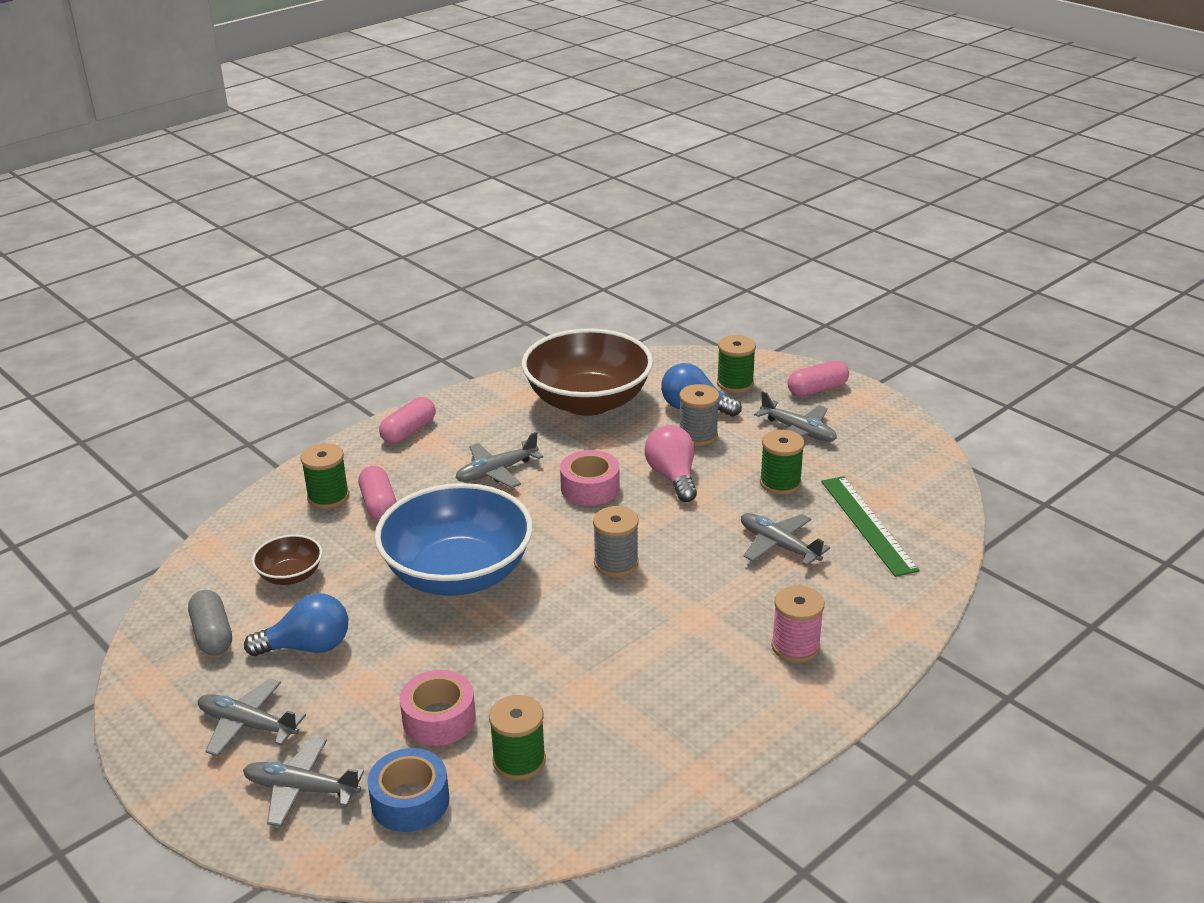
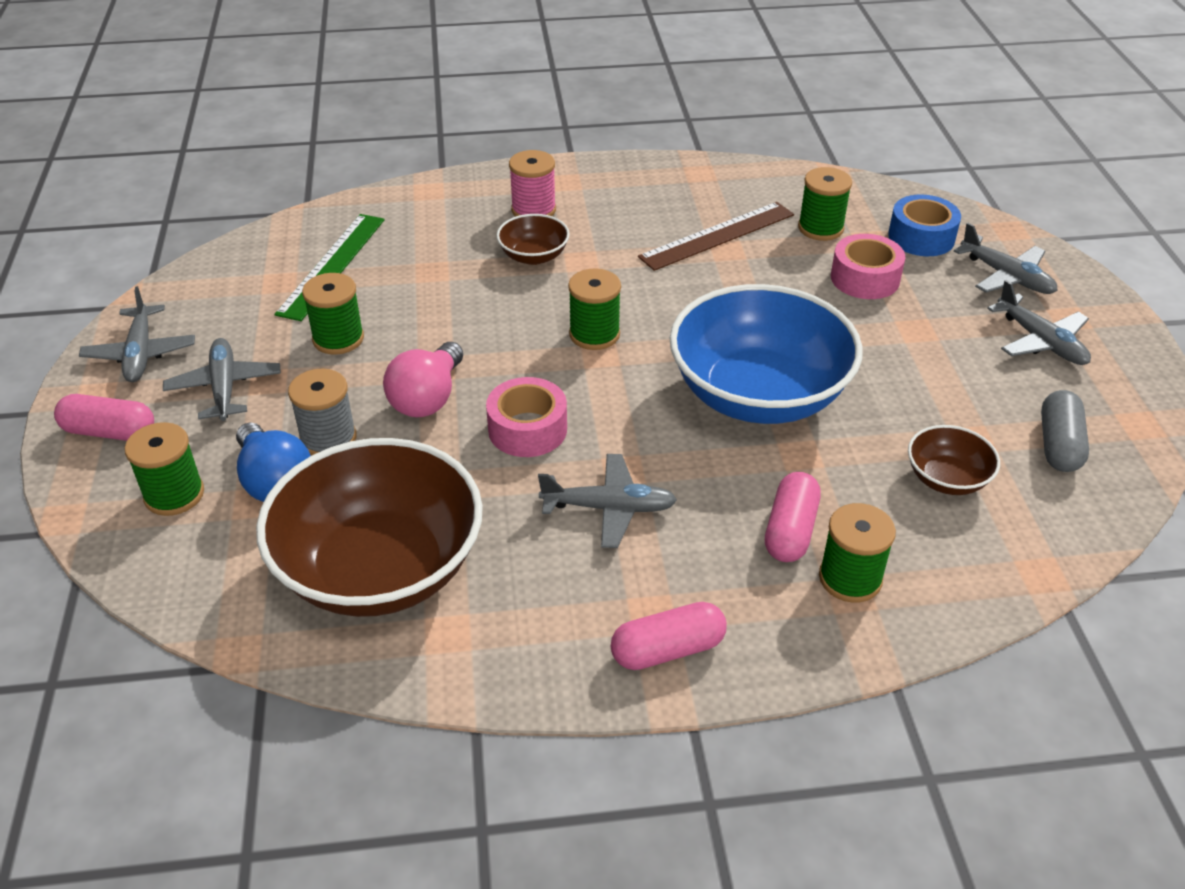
camera: 145 degrees left, 10 degrees up
(307, 647) = (958, 387): blue light bulb -> none
(608, 701) = (717, 236): none -> brown ruler
(616, 563) = (594, 334): grey spool -> green spool
(737, 603) = (533, 256): none -> brown bowl
(778, 545) = (433, 283): grey plane -> grey plane (140, 353)

